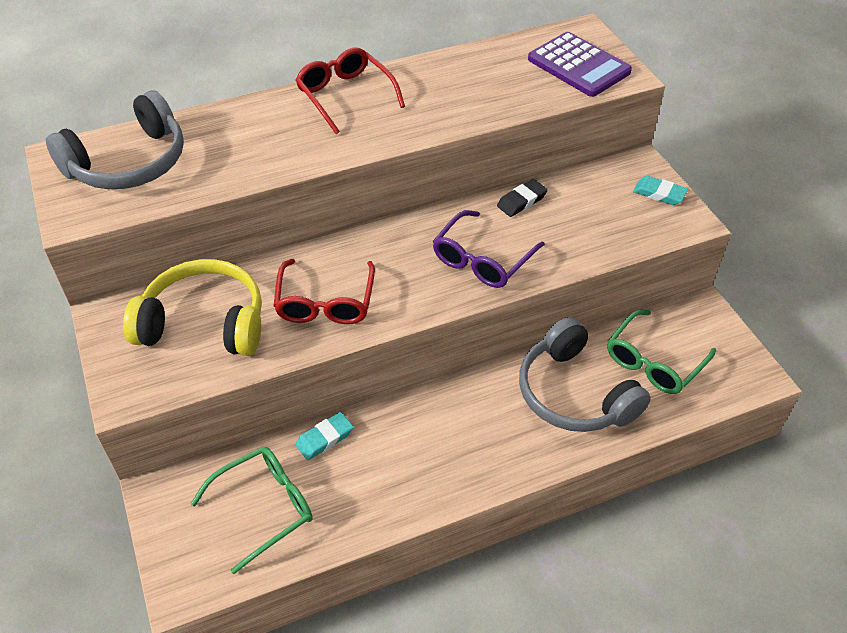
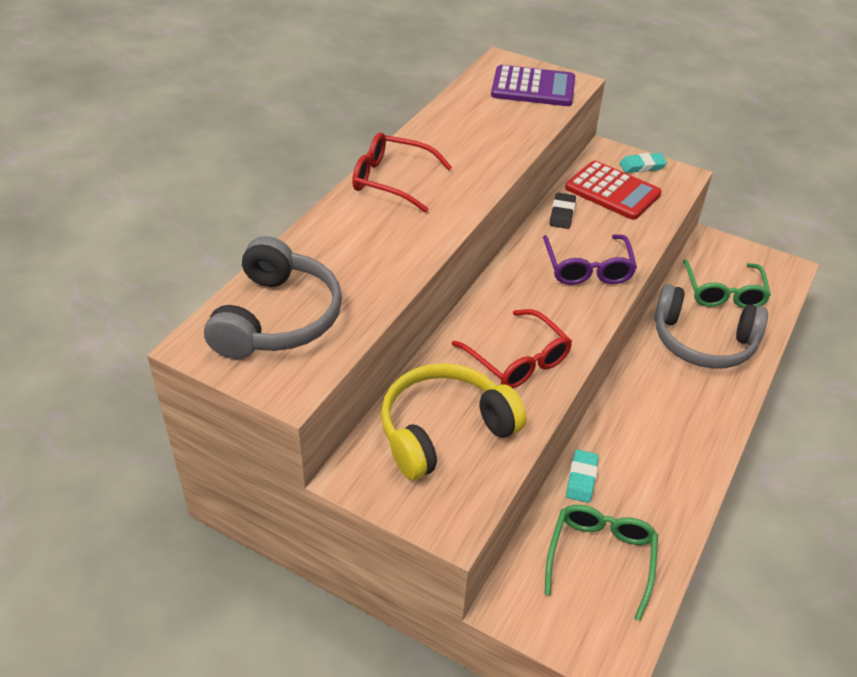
camera: 40 degrees left, 5 degrees down
(597, 203) = (612, 191): none -> red calculator

